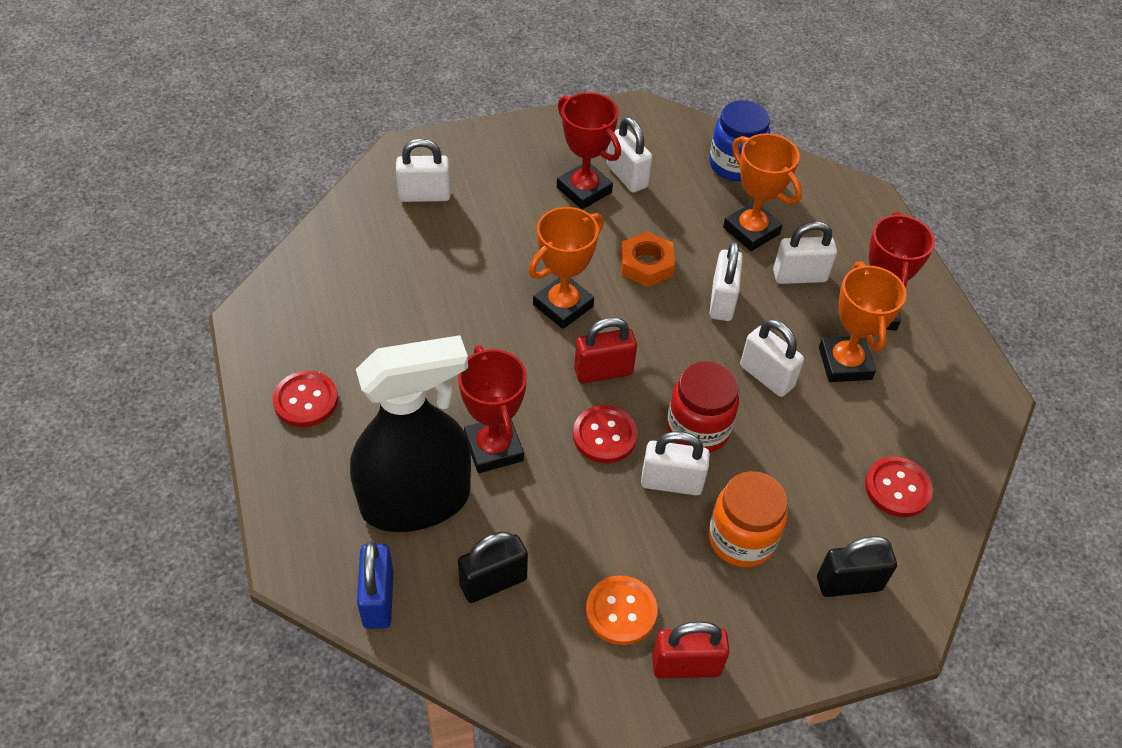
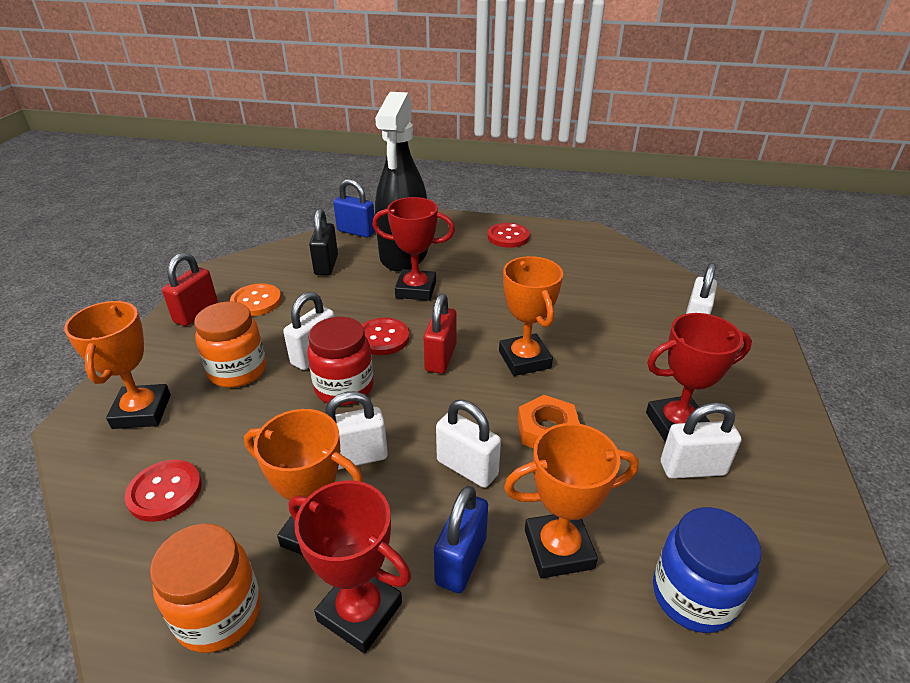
camera: 120 degrees right, 15 degrees down
(799, 276) = (461, 561): white padlock -> blue padlock
(849, 583) = (142, 411): black padlock -> orange trophy
(936, 384) = (219, 613): none -> orange jar

